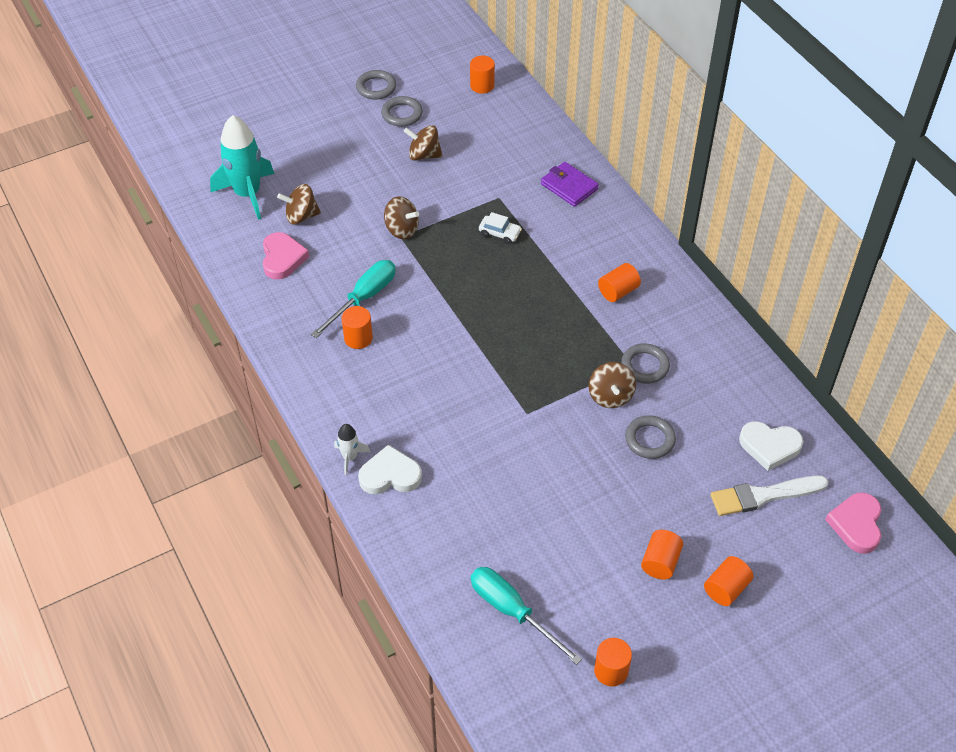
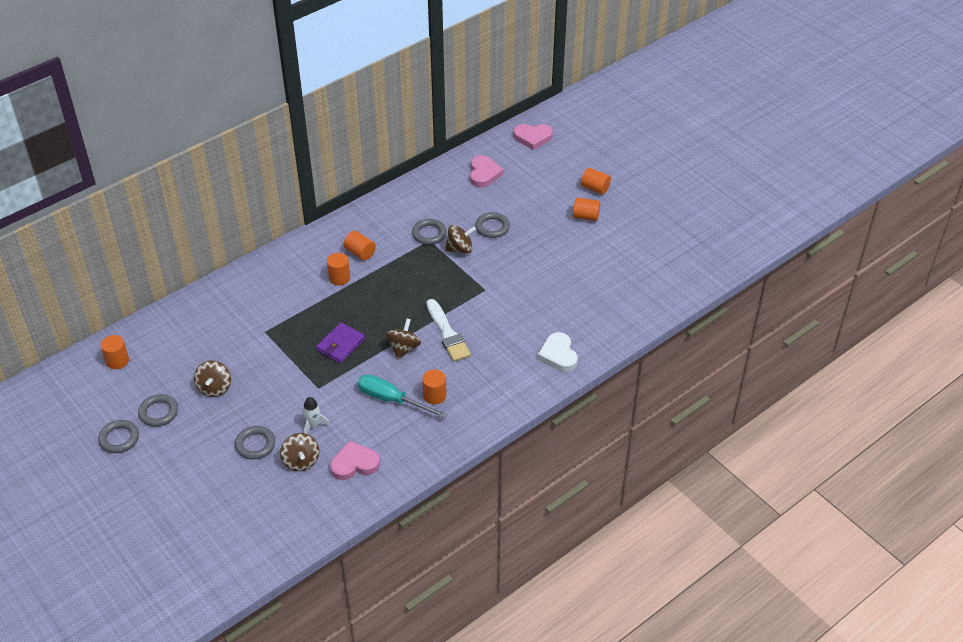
camera: 100 degrees left, 5 degrees down
(247, 194) = (276, 508): turquoise rocket -> none
(335, 183) = (255, 444): none -> grey ring
(350, 457) = (549, 380): white rocket -> white rocket (313, 425)
(401, 230) = (310, 388): brown spinning top -> brown spinning top (403, 348)
(500, 233) = (307, 325): white car -> none
(512, 611) = (643, 279): turquoise screwdriver -> none
(569, 186) = (248, 290): purple wallet -> purple wallet (340, 345)
(611, 671) = (667, 232): orange cylinder -> orange cylinder (339, 278)
(763, 496) = (523, 175): white brush -> white brush (447, 333)
(769, 446) = (484, 174): white heart -> pink heart

